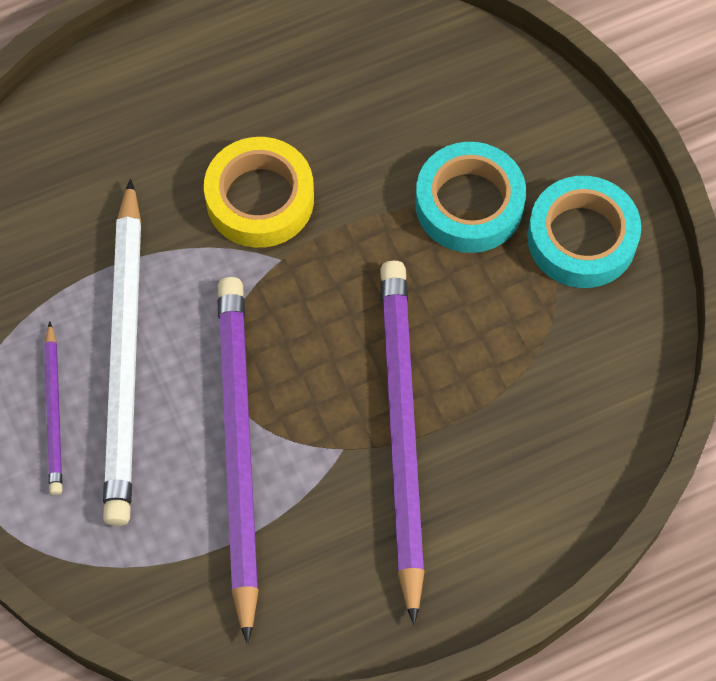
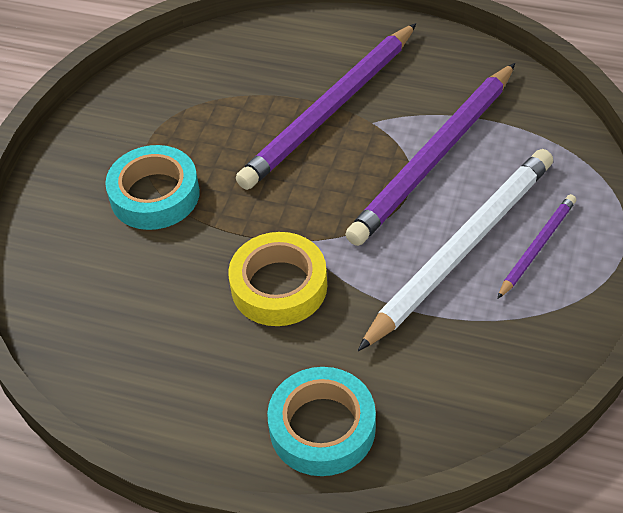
camera: 135 degrees left, 15 degrees down
(582, 238) = (117, 136): turquoise tape -> turquoise tape (322, 428)

